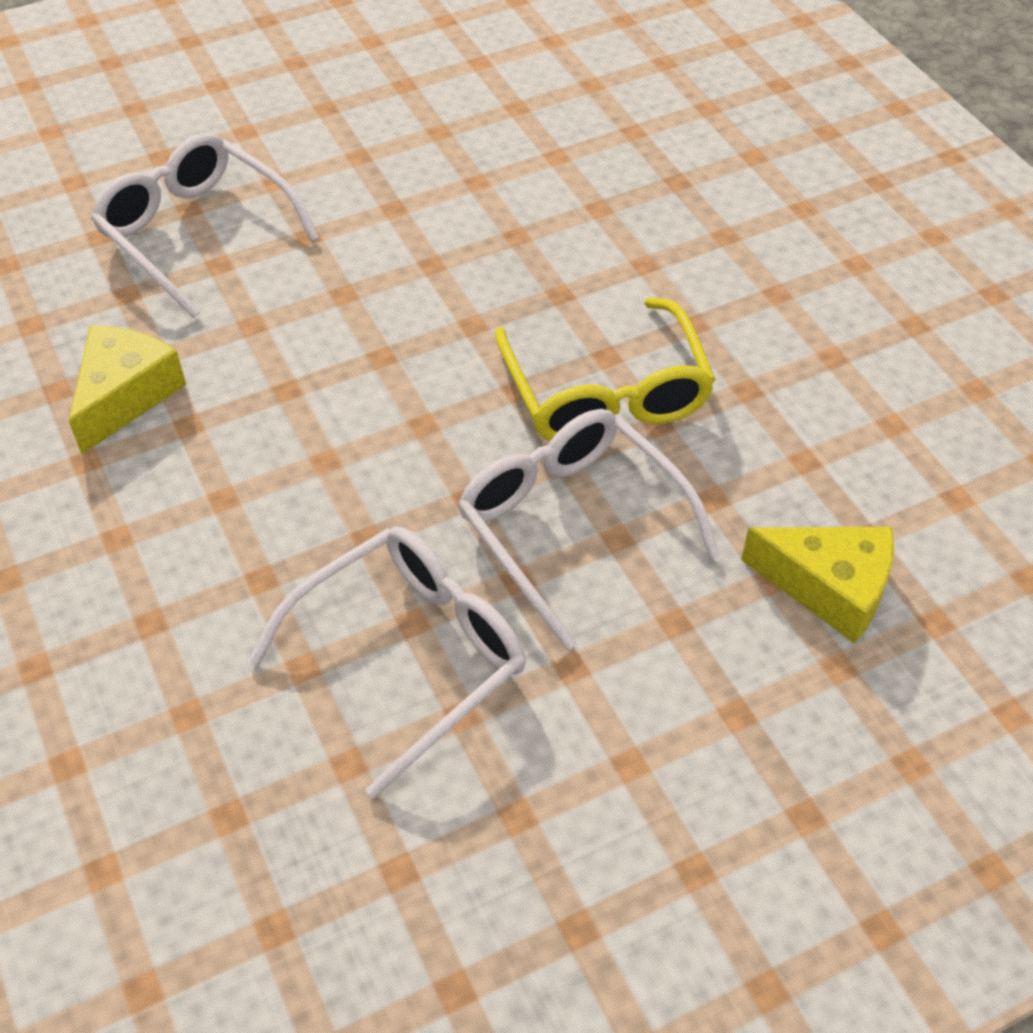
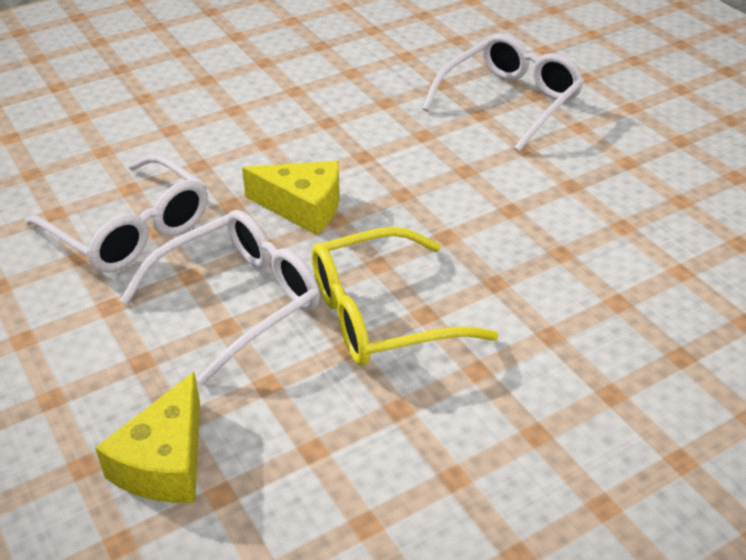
camera: 85 degrees right, 10 degrees down
(125, 395) = (349, 96): yellow cheese -> yellow cheese (303, 207)

